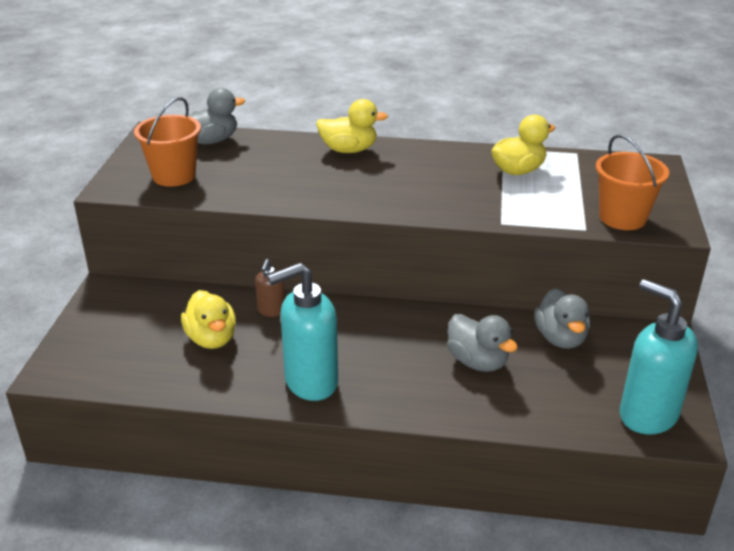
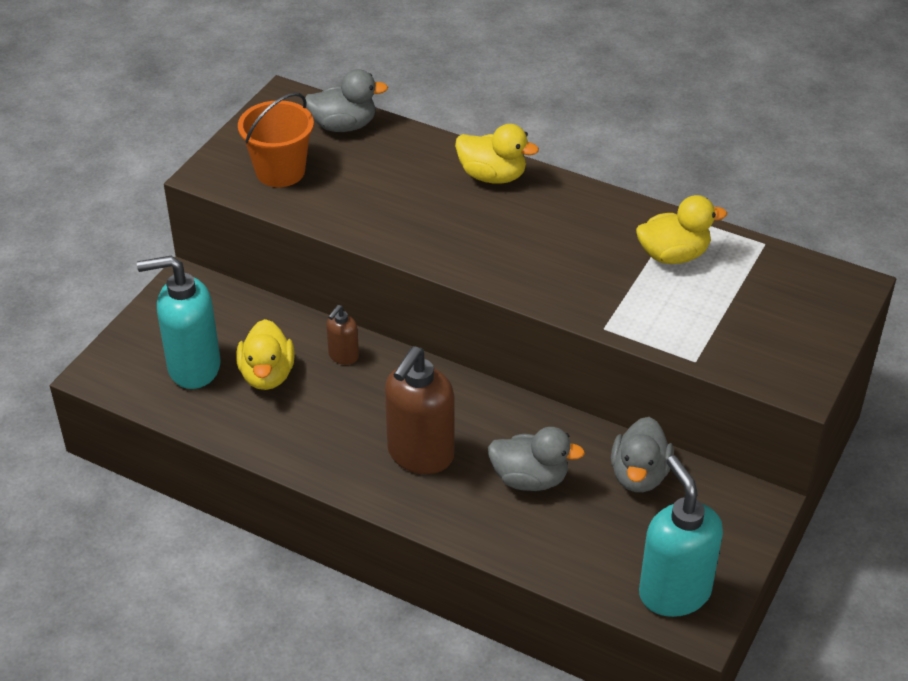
camera: 20 degrees right, 10 degrees up
(310, 382) = (343, 455): turquoise soap dispenser -> turquoise soap dispenser (193, 367)
(376, 366) = (420, 455): none -> brown soap dispenser
(477, 362) = (530, 479): grey duck -> grey duck turned 60 degrees counterclockwise
(622, 218) = (750, 355): orange bucket -> none

